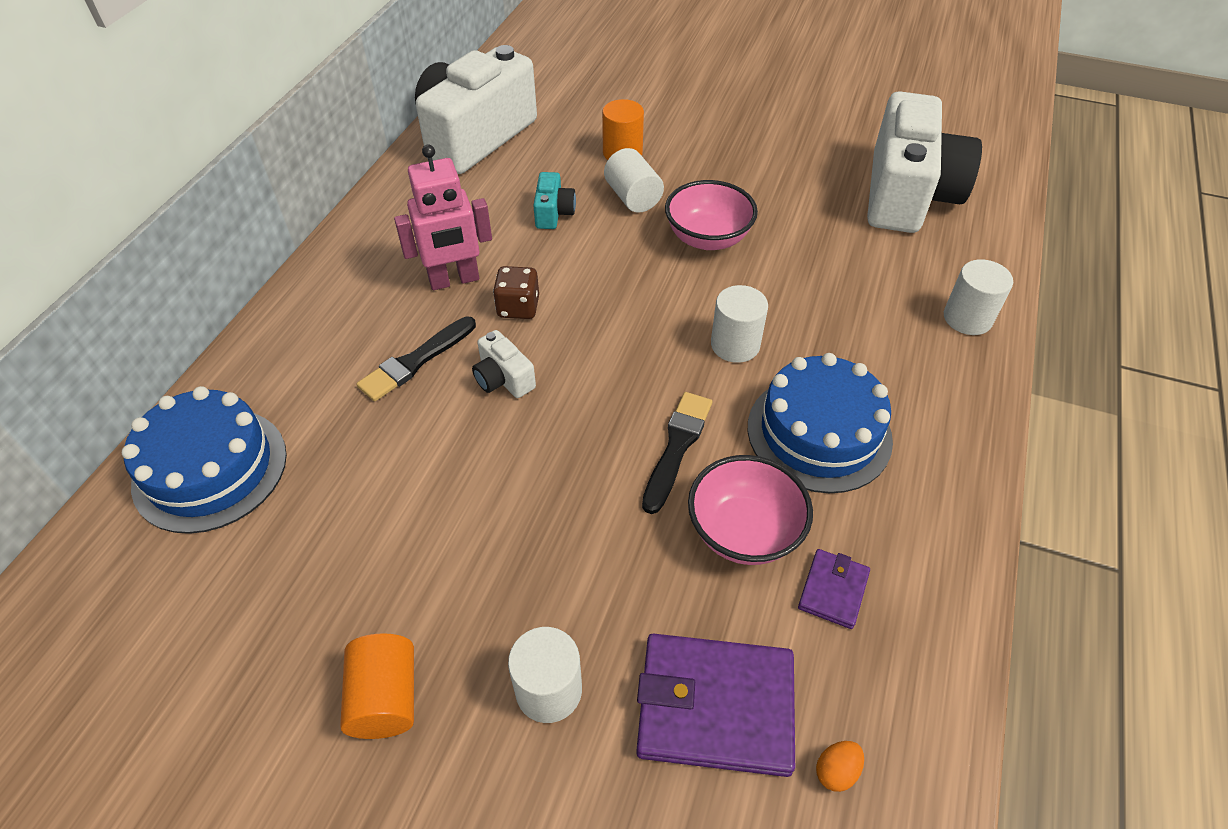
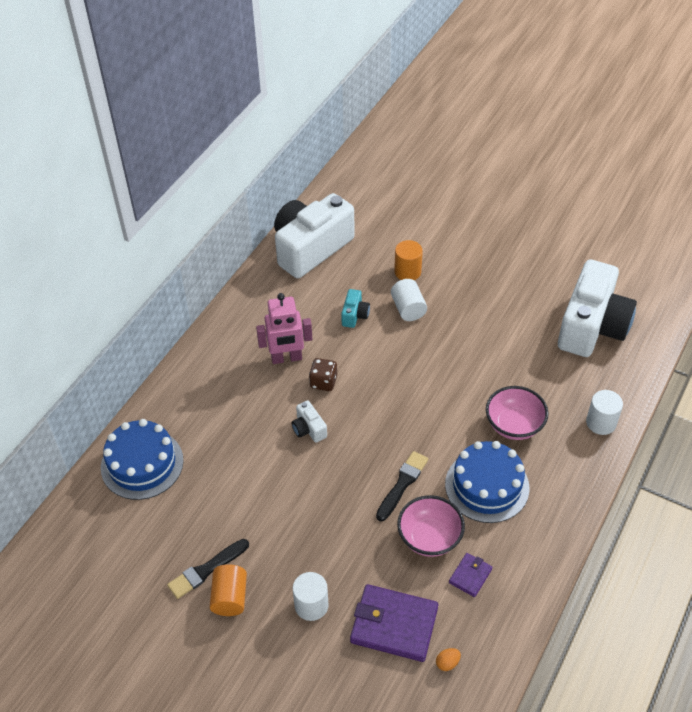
camera: 10 degrees right, 0 degrees up
(415, 361) = (259, 411): black brush -> black brush (206, 570)
(707, 238) = (450, 345): pink bowl -> pink bowl (514, 425)
(735, 345) = (451, 423): white cylinder -> none

